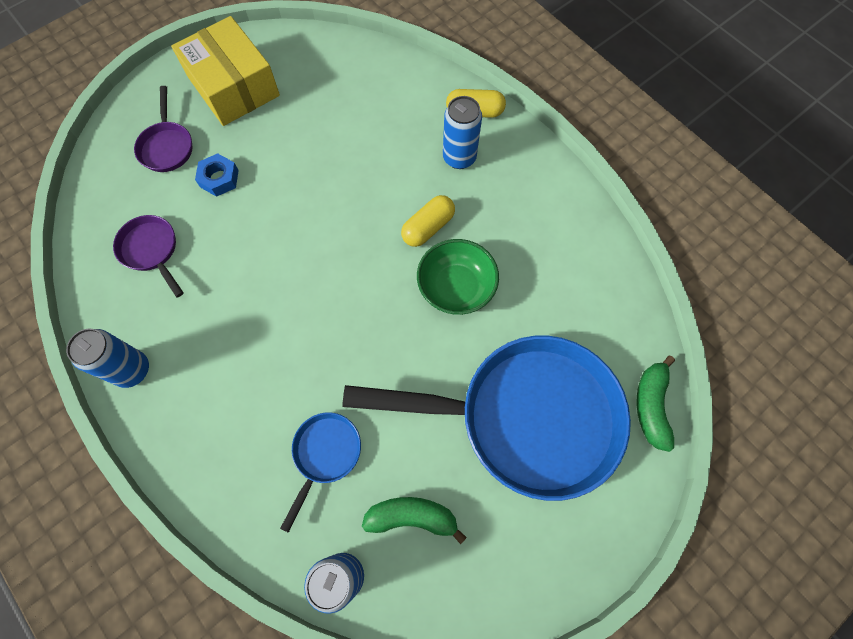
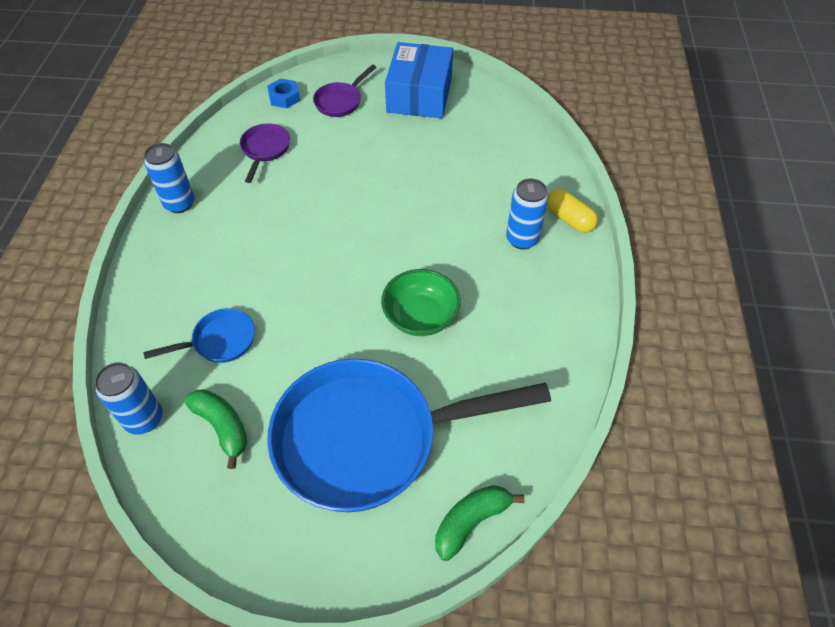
camera: 45 degrees right, 15 degrees down
(219, 178) = (349, 139): blue nut -> blue nut (284, 97)
(233, 86) = (419, 95): yellow box -> blue box
(428, 227) = (446, 265): yellow capsule -> none
(525, 417) = (368, 439): blue pan -> blue pan turned 120 degrees clockwise

